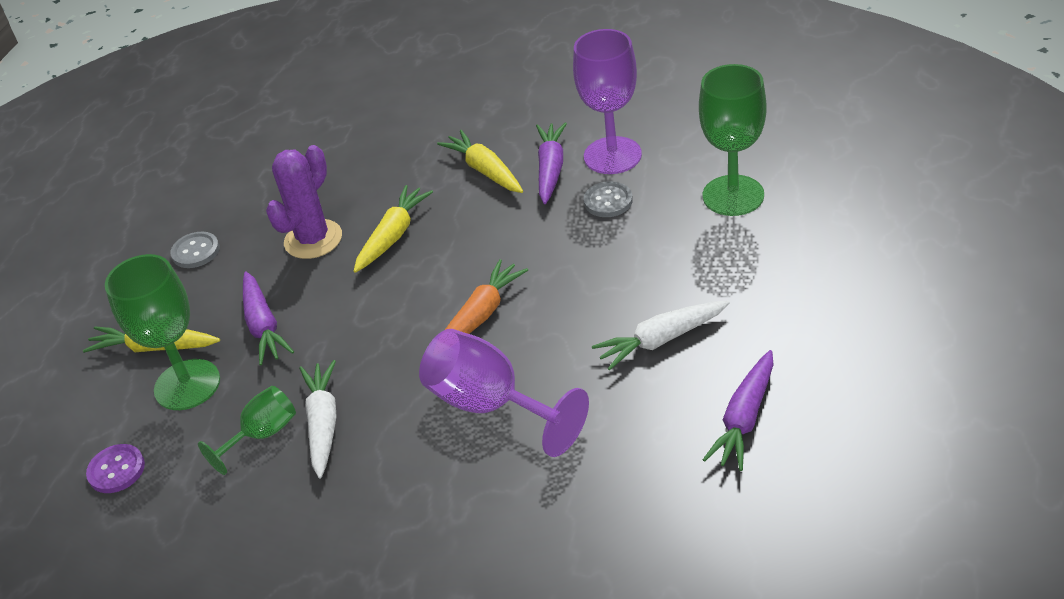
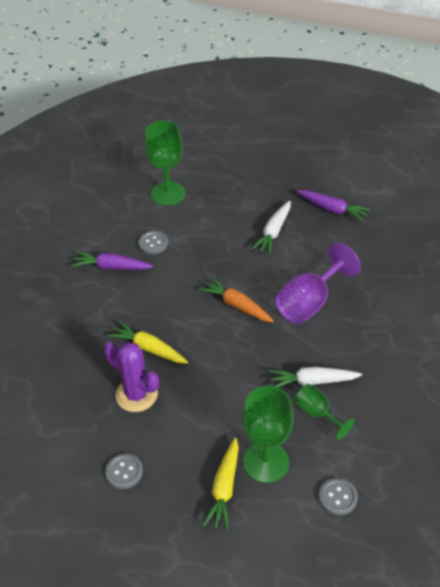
camera: 90 degrees left, 5 degrees up
(116, 470) = (338, 497): purple button -> grey button
(263, 326) = (218, 419): purple carrot -> none
(485, 171) = (99, 299): yellow carrot -> none
(612, 155) = (110, 238): purple goblet -> none
(661, 340) = (274, 232): white carrot -> white carrot turned 45 degrees clockwise

